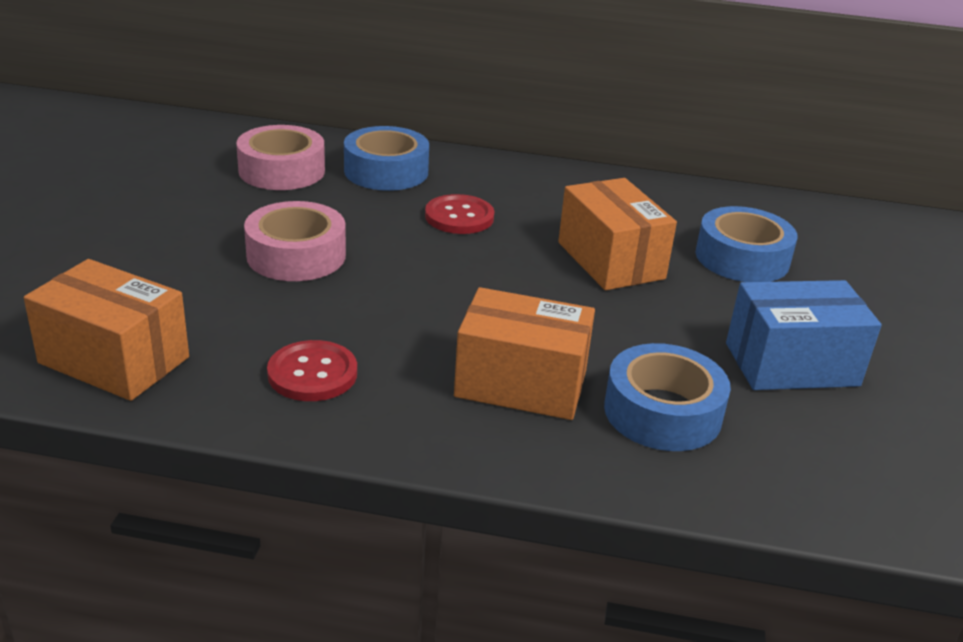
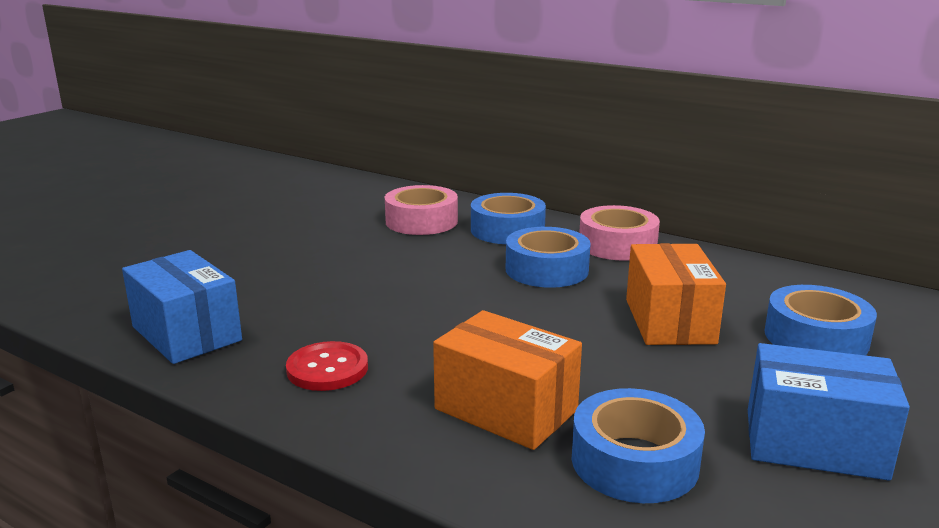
camera: 25 degrees right, 10 degrees down
(114, 360) = (186, 333): orange box -> blue box
(296, 255) = (385, 280): pink tape -> pink tape (617, 245)
(459, 217) = (546, 269): red button -> blue tape

